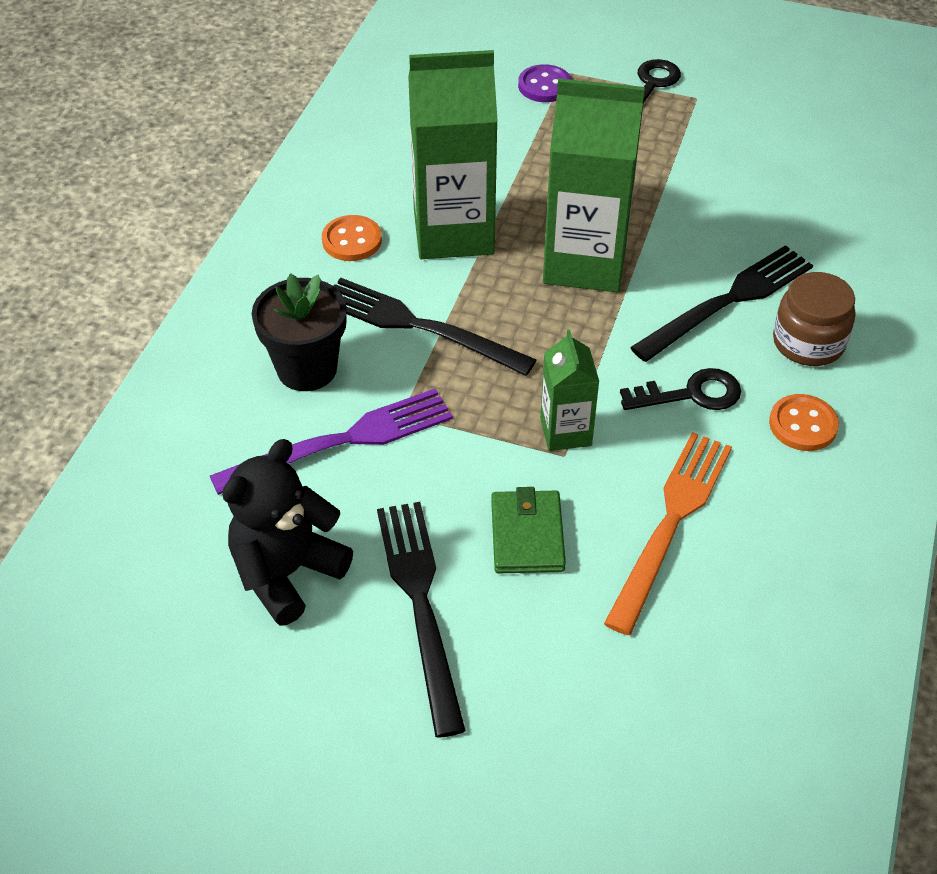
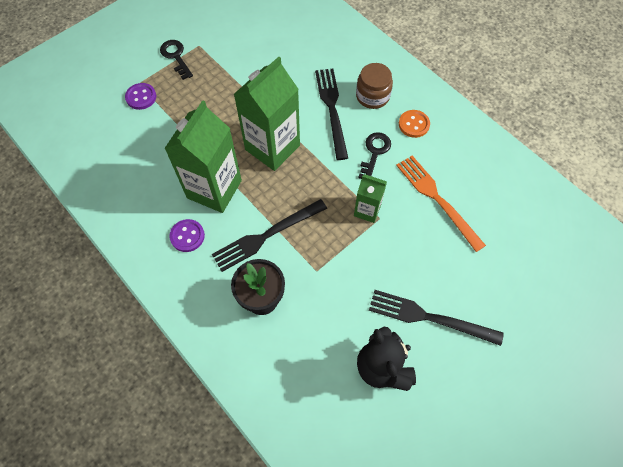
camera: 60 degrees left, 15 degrees up
(342, 441) = (318, 305): purple fork -> none
(352, 240) = (187, 236): orange button -> purple button
(527, 535) = (415, 256): green wallet -> none

